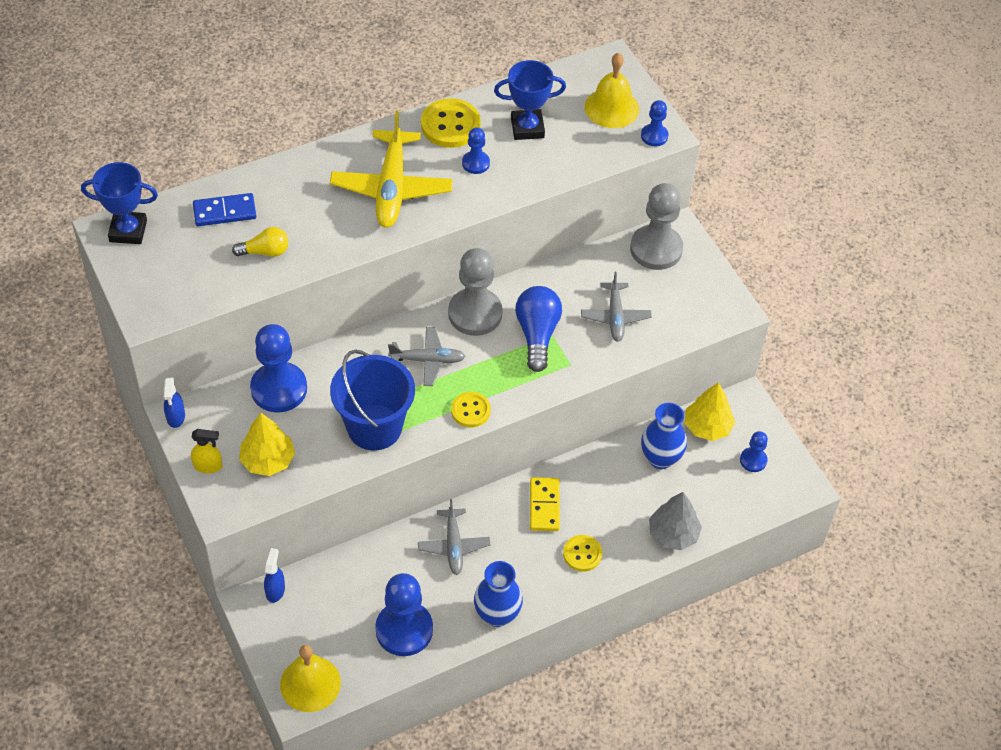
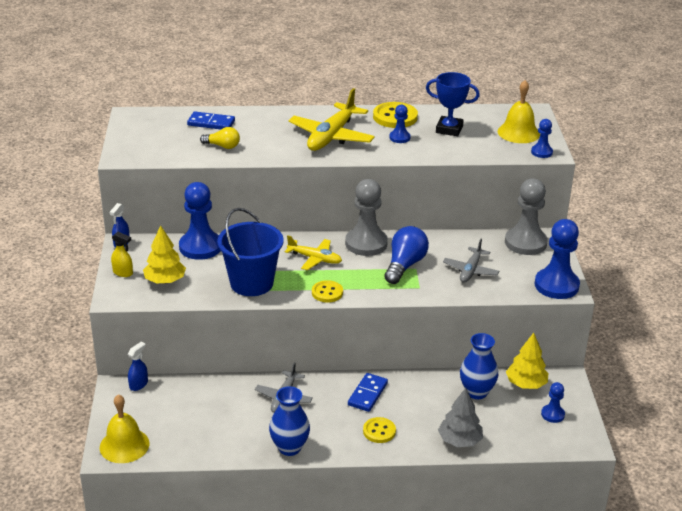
camera: 25 degrees right, 20 degrees down
(128, 231) = (142, 118): blue trophy -> none
(404, 630) = (214, 435): blue pawn -> blue pawn (556, 285)
(428, 360) = (315, 259): grey plane -> yellow plane
(544, 506) = (367, 394): yellow domino -> blue domino

